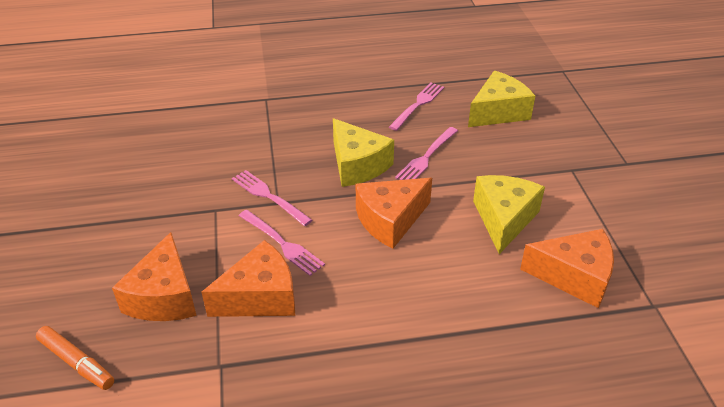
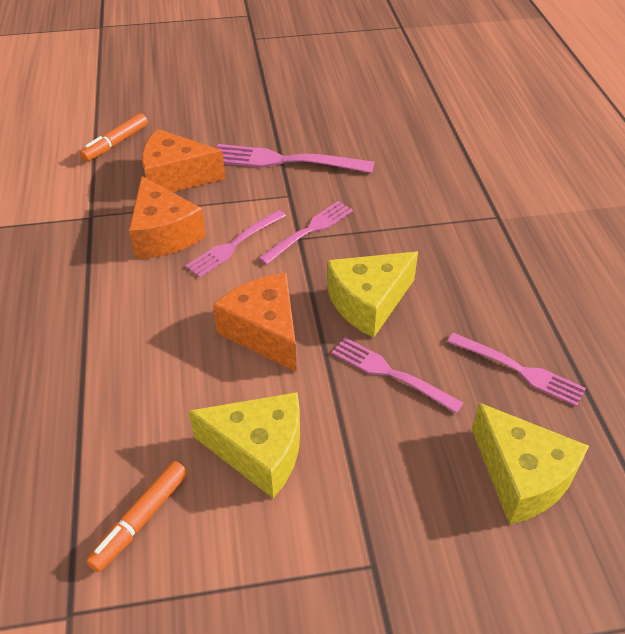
camera: 90 degrees right, 5 degrees up
(159, 213) = (285, 161): none -> pink fork
(574, 276) = (141, 520): orange cheese -> orange marker

